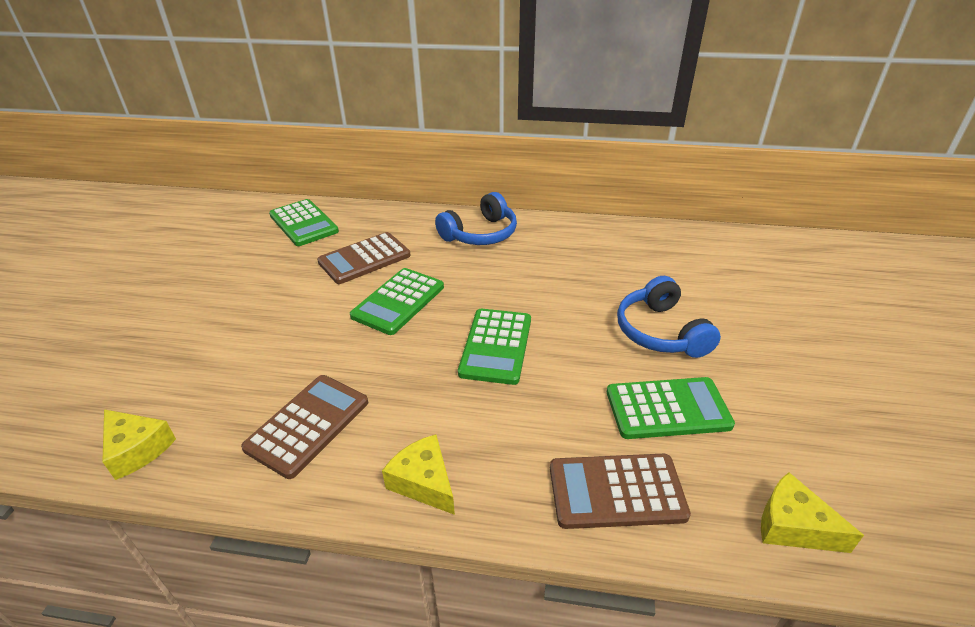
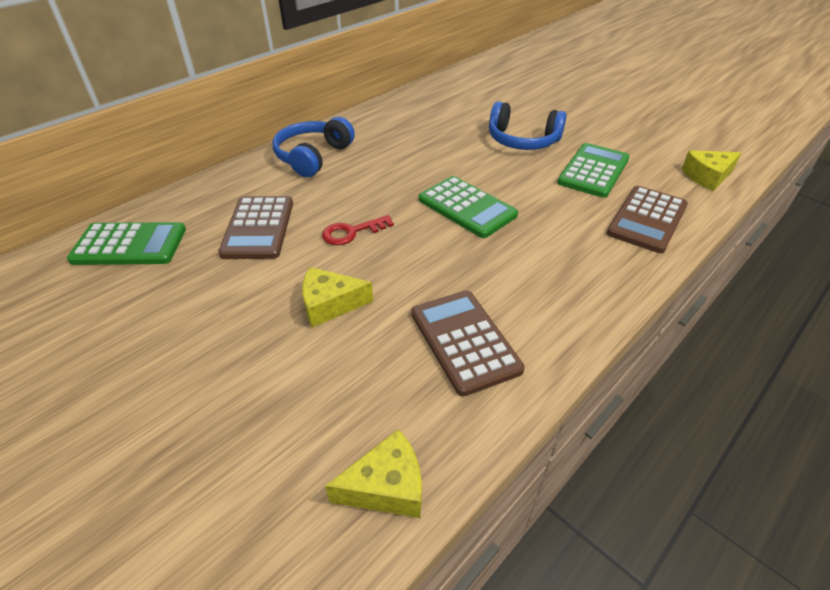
camera: 55 degrees left, 5 degrees up
(398, 301) = (351, 232): green calculator -> red key
(424, 482) = (582, 297): yellow cheese -> yellow cheese (330, 304)
(480, 234) = (313, 156): blue headphones -> blue headphones turned 150 degrees counterclockwise

